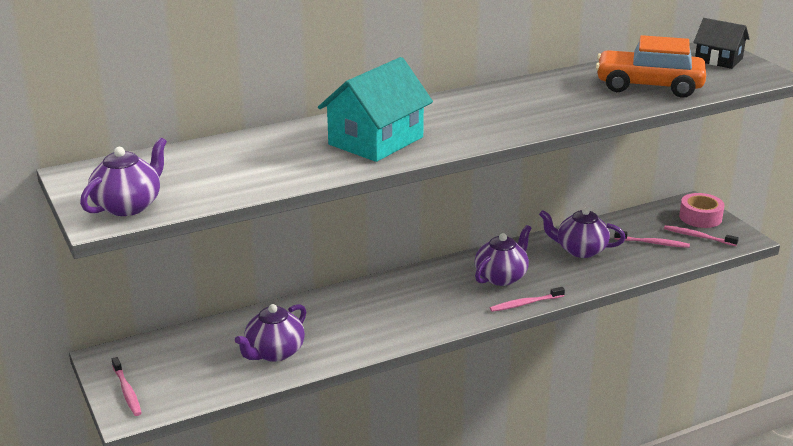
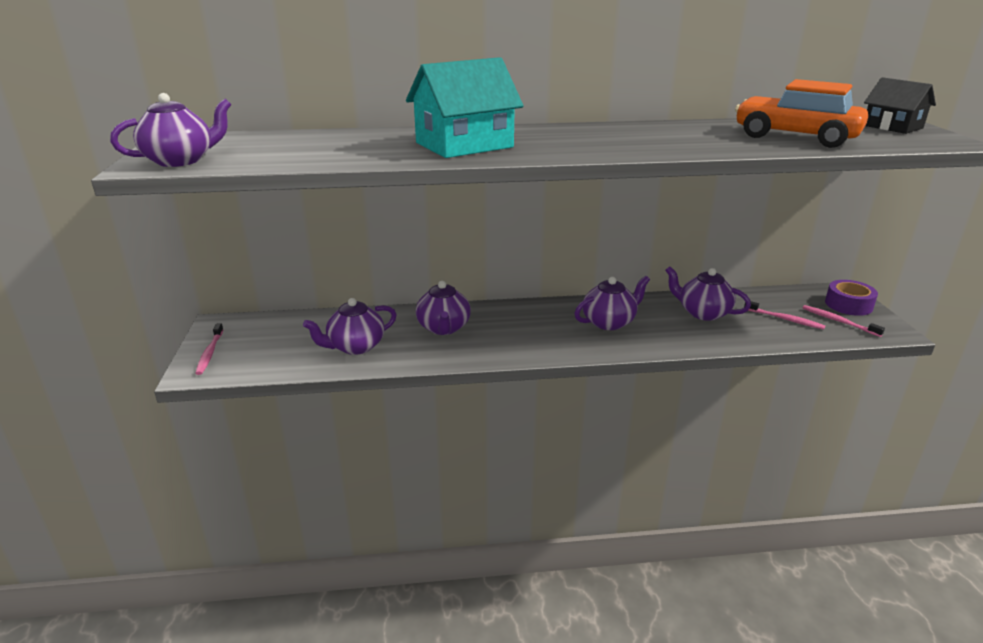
camera: 20 degrees right, 0 degrees up
(348, 314) = (444, 328): none -> purple teapot
(525, 304) = (619, 349): pink toothbrush -> none
(700, 217) = (848, 305): pink tape -> purple tape

